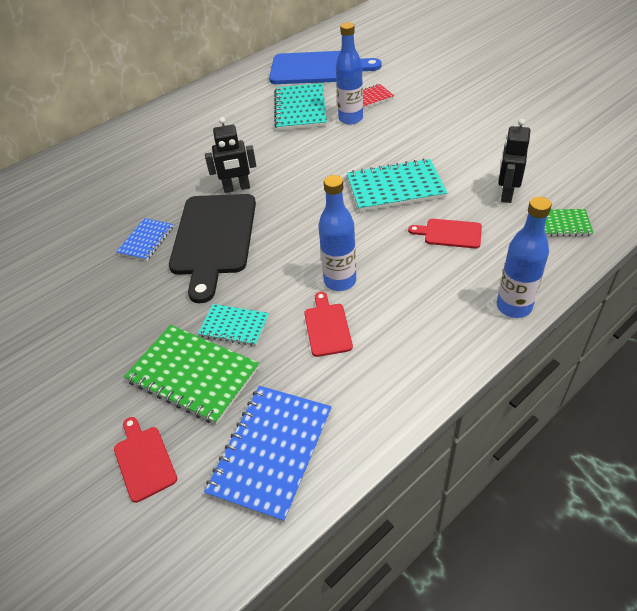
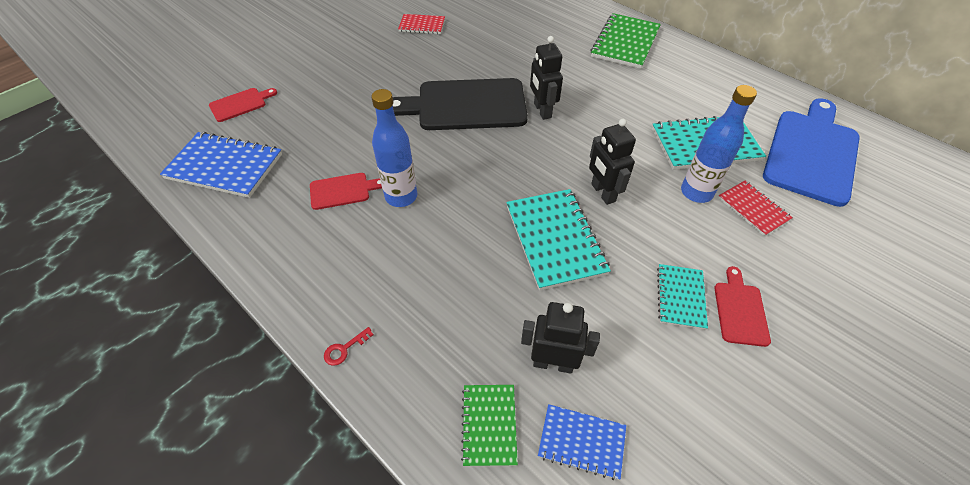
camera: 80 degrees right, 5 degrees up
(45, 278) = (422, 25): none -> red notebook
(146, 240) = (464, 66): blue notebook -> blue notebook (581, 442)
(193, 375) = (308, 116): green notebook -> green notebook (625, 43)
(234, 326) = (355, 131): turquoise notebook -> turquoise notebook (680, 297)
(317, 69) = (812, 153): blue cutting board -> blue cutting board turned 150 degrees counterclockwise
(347, 161) = (602, 193): none -> black robot
(449, 233) = (471, 292): red cutting board -> red cutting board (740, 310)
(514, 306) = (344, 349): blue bottle -> red key

